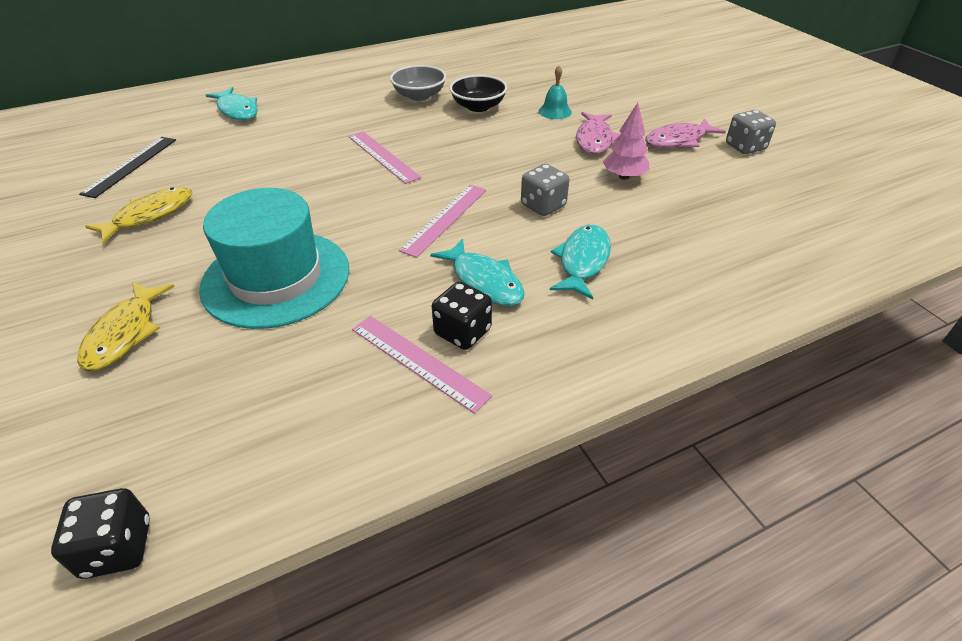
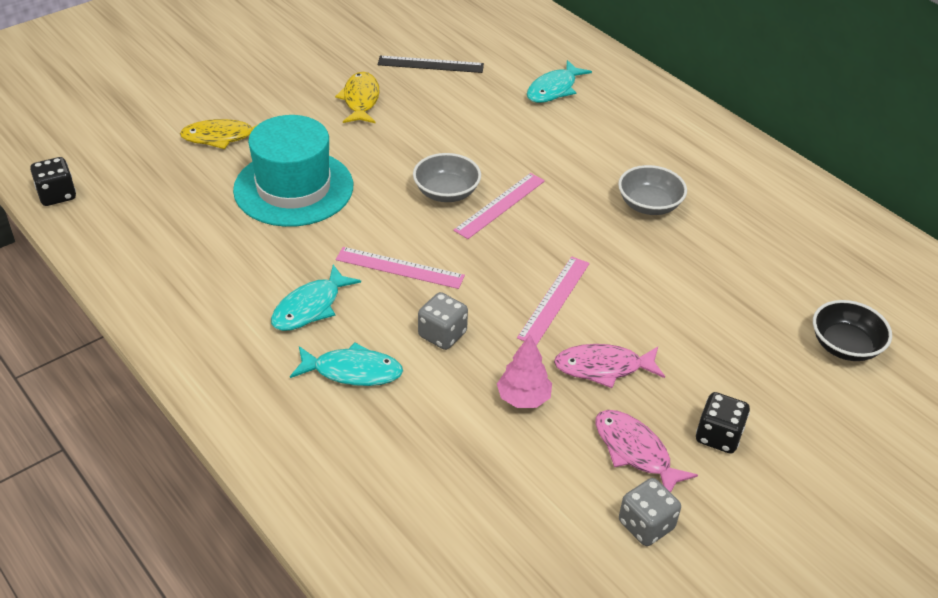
camera: 75 degrees right, 0 degrees up
(150, 215) = (361, 100): yellow fish -> yellow fish turned 120 degrees counterclockwise
(348, 181) = (446, 192): none -> grey bowl
(418, 361) = (208, 284): pink ruler -> pink ruler (554, 299)
(462, 332) = (243, 303): black dice -> black dice (718, 436)
(478, 106) = (644, 257): black bowl -> black bowl (845, 346)
(555, 111) = (664, 326): turquoise bell -> none

